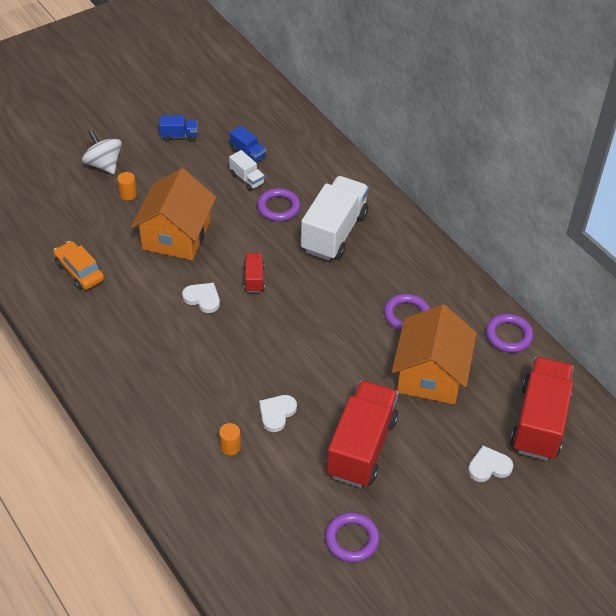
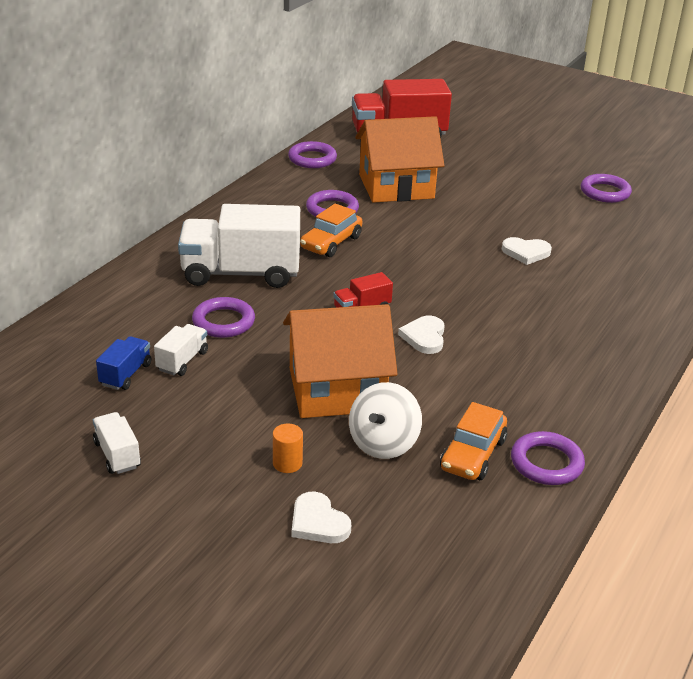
camera: 115 degrees left, 15 degrees down
(49, 301) = (546, 463): none -> purple ring
(104, 164) = (235, 516): white spinning top -> white spinning top (383, 443)
(179, 136) = (117, 455): blue truck -> white truck
(230, 447) = (591, 268): orange cylinder -> none
(353, 295) = (331, 243): none -> orange car
(361, 447) = (512, 204): red truck -> none
(489, 466) = (467, 149): white heart -> white heart (318, 522)

